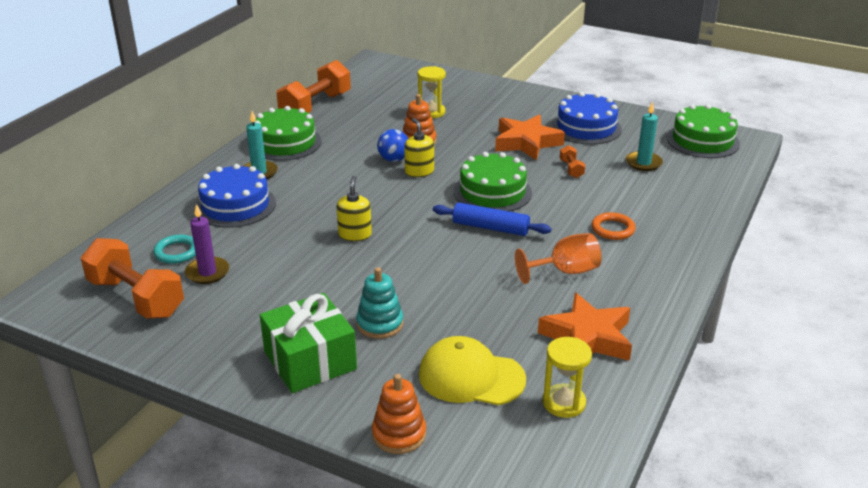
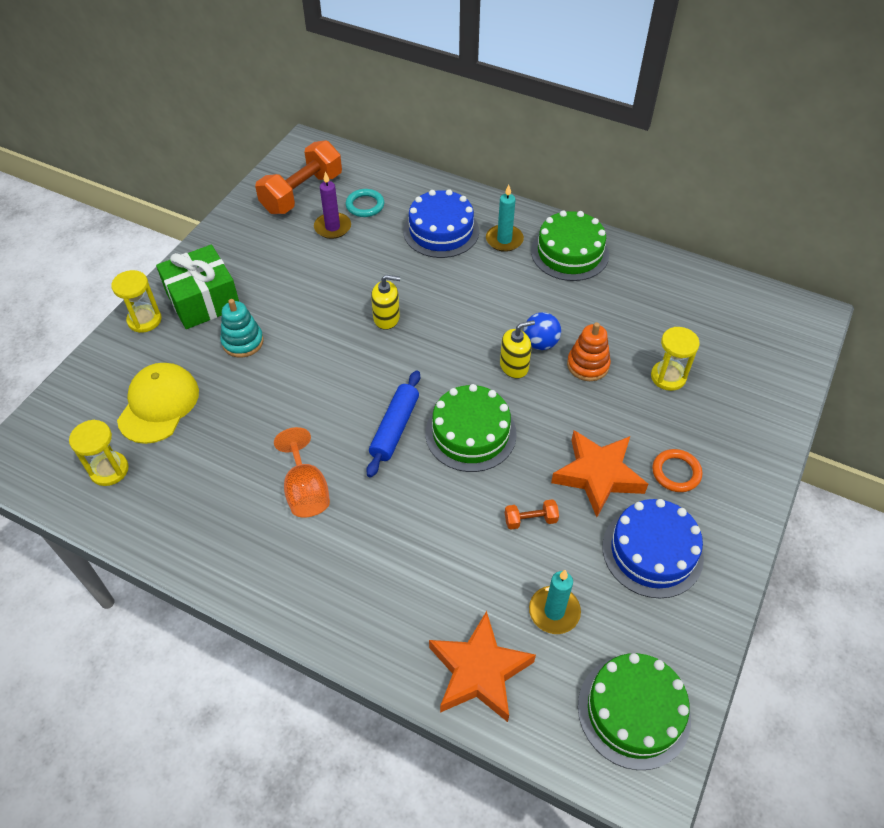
camera: 90 degrees right, 20 degrees up
(315, 106) = (663, 269): orange dumbbell -> none
(337, 407) = (144, 320): none -> yellow hourglass
(399, 434) = (104, 358): orange stacking toy -> none
(587, 337) = (194, 499): orange star -> orange star (479, 671)
(613, 229) = (387, 548): orange ring -> orange ring (676, 472)

